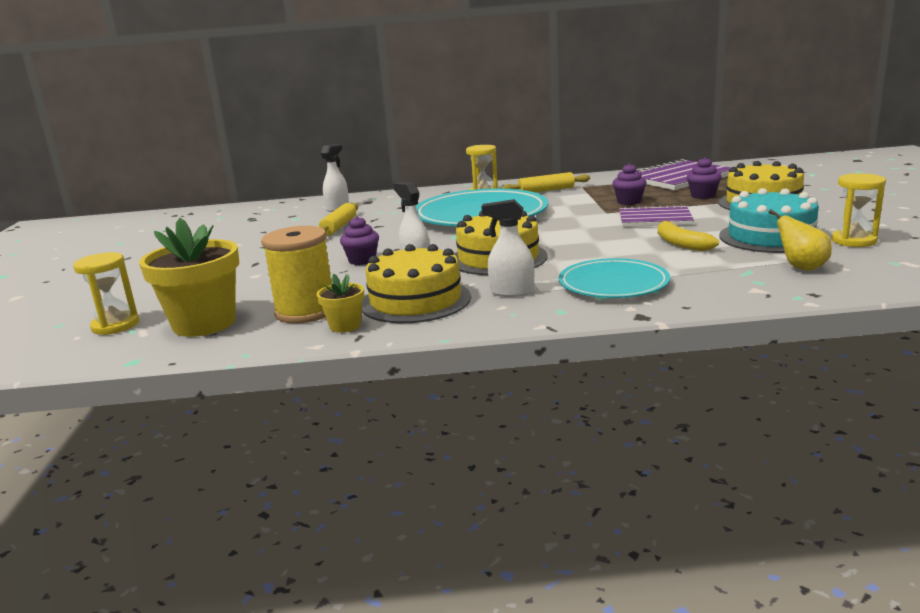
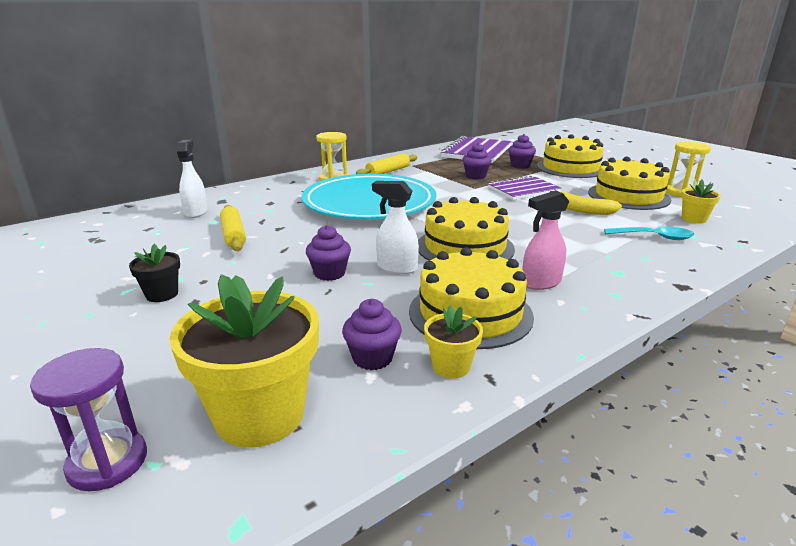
camera: 35 degrees left, 5 degrees up
(115, 325) = (107, 462): yellow hourglass -> purple hourglass
(243, 256) = (162, 294): none -> black flower pot
(306, 312) = (372, 358): yellow spool -> purple cupcake
(511, 292) = (540, 283): white spray bottle -> pink spray bottle
(613, 284) = (604, 257): turquoise plate -> none
(708, 276) = (654, 237): none -> turquoise spoon
(770, 237) = (628, 196): turquoise cake -> yellow cake
(801, 267) = (694, 219): yellow pear -> yellow flower pot

